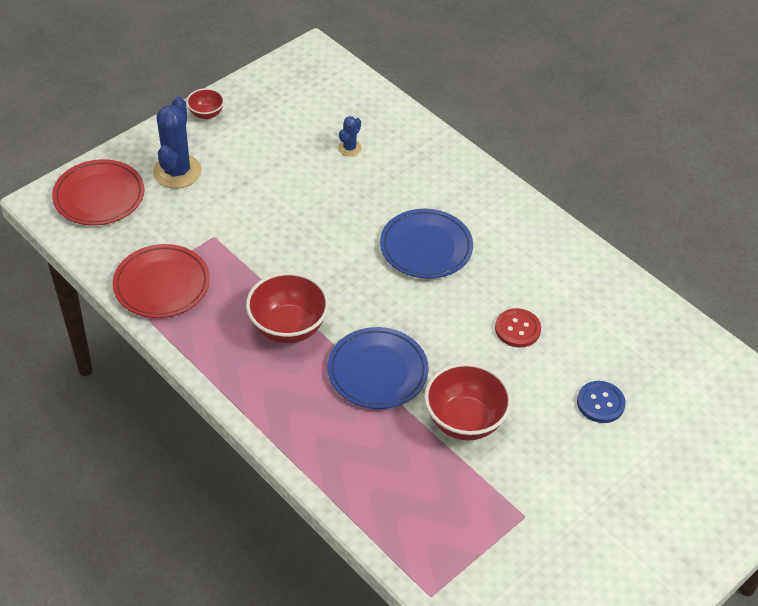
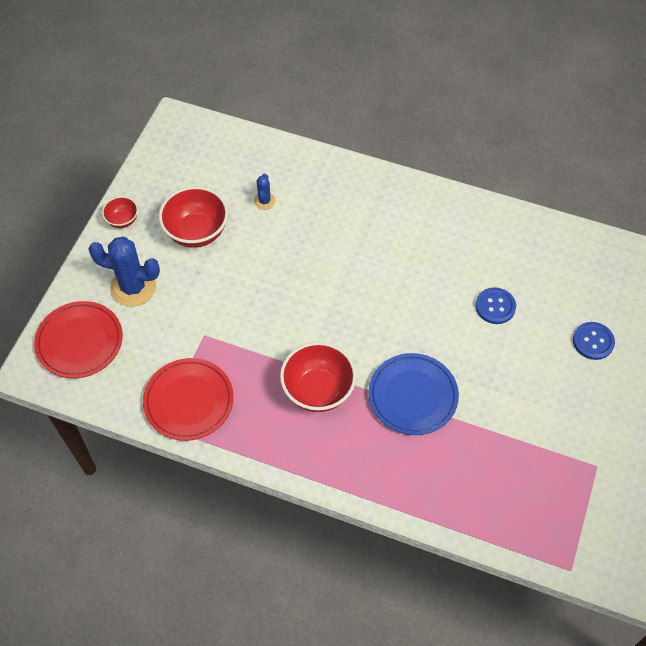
camera: 25 degrees left, 10 degrees up
(177, 172) = (133, 287): blue cactus -> blue cactus turned 60 degrees counterclockwise
(426, 247) = (382, 266): blue plate -> none
(464, 421) = (504, 406): red bowl -> red bowl (197, 232)
(517, 329) = (495, 306): red button -> blue button

